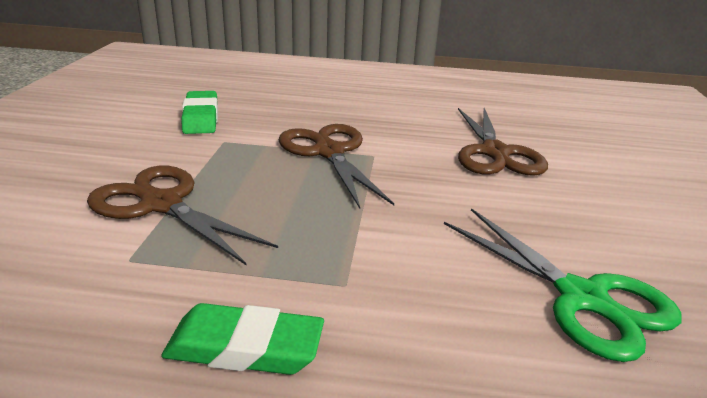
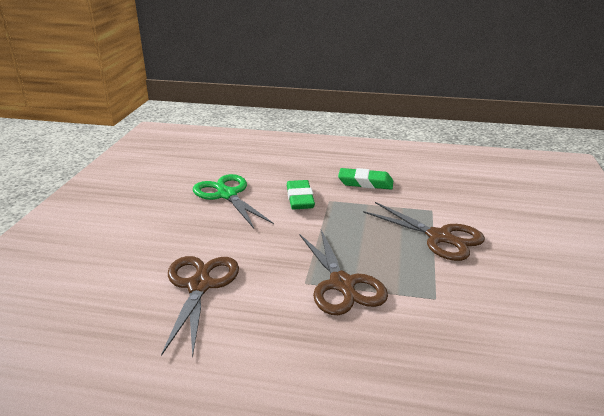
camera: 175 degrees left, 0 degrees up
(201, 118) = (479, 335): green eraser -> green eraser (300, 198)

